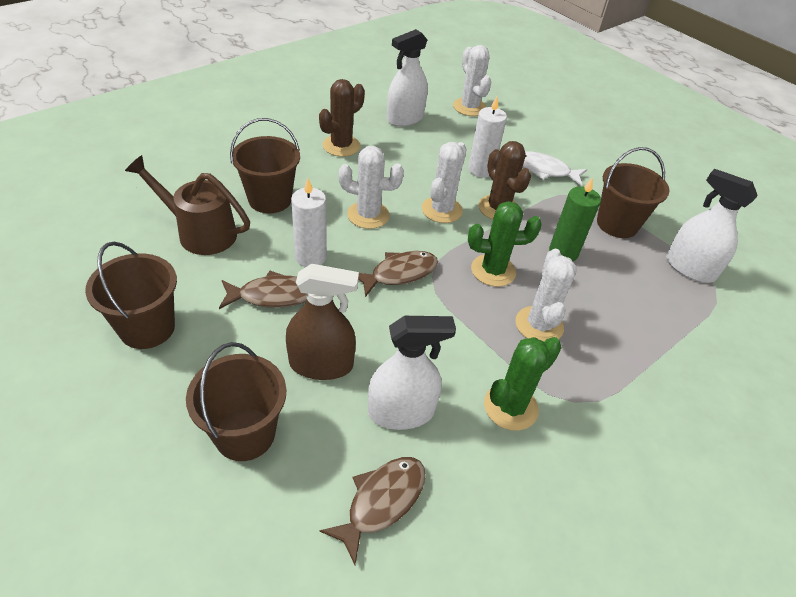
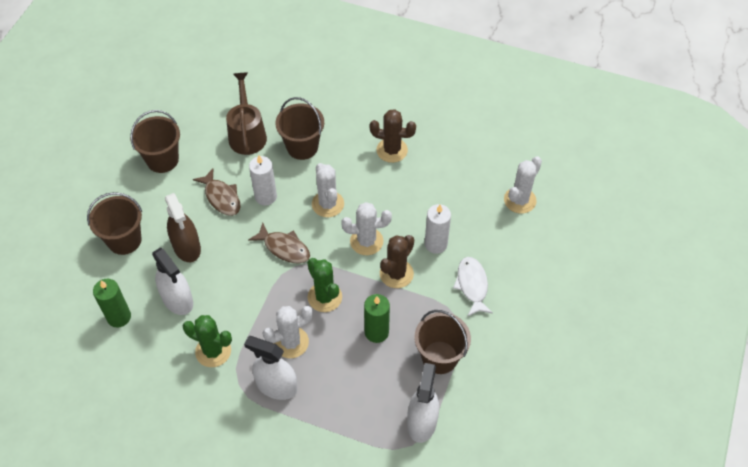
camera: 65 degrees right, 10 degrees up
(382, 502) = (119, 317): brown fish -> green candle
(405, 118) = (462, 168): white spray bottle -> white spray bottle (276, 386)

